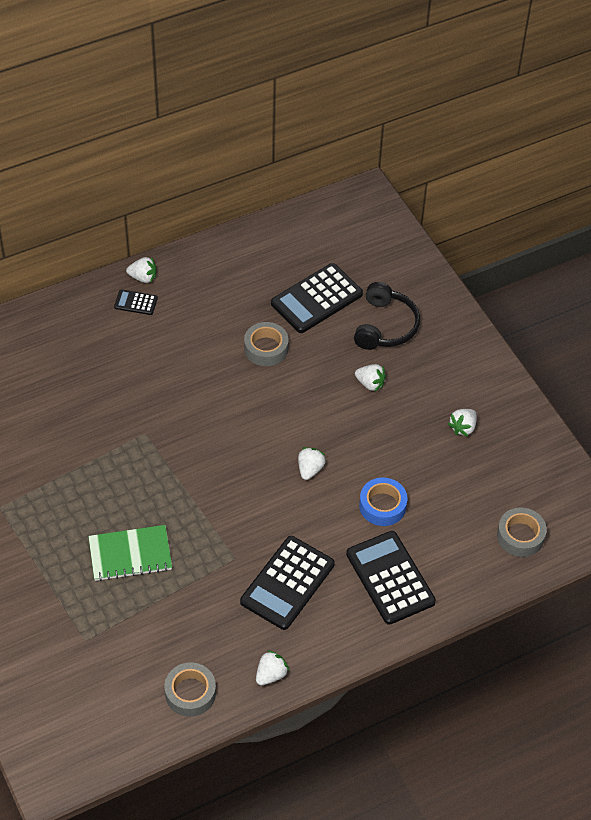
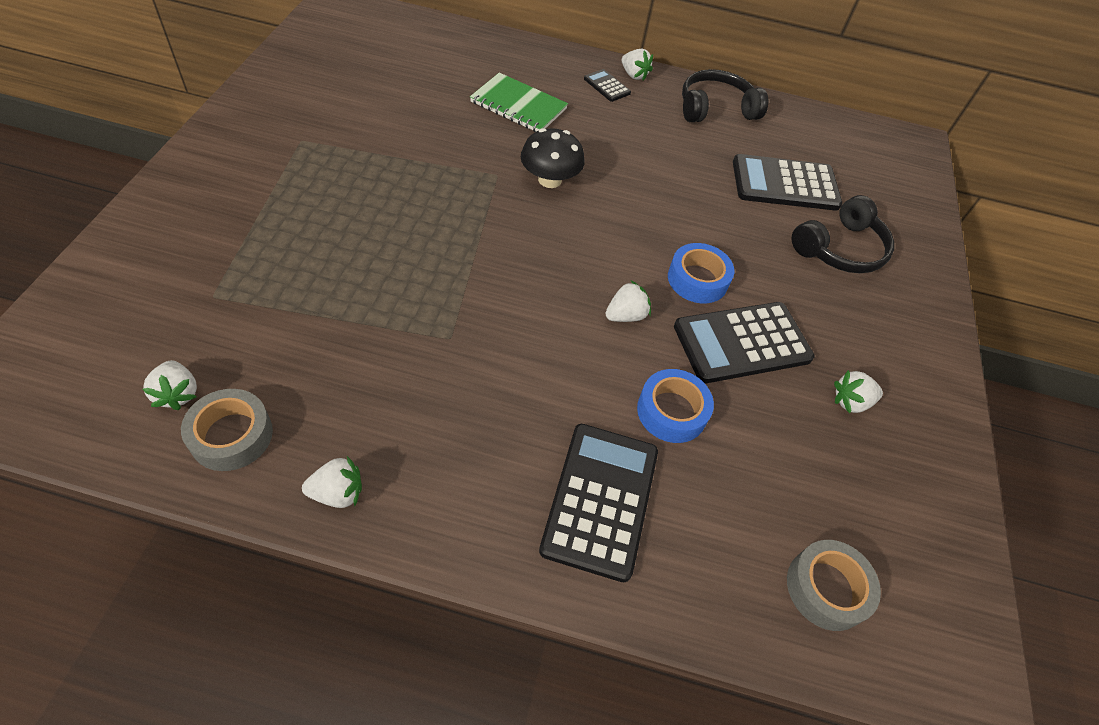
camera: 35 degrees right, 0 degrees up
(130, 554) = (356, 256): green notebook -> green notebook (518, 105)
(179, 411) = (549, 180): none -> black mushroom
(222, 266) = (715, 108): none -> black headphones
(266, 348) = (691, 188): grey tape -> none
(287, 583) = (475, 407): black calculator -> black calculator (742, 343)
(326, 414) = (697, 279): none -> blue tape
(370, 384) = (774, 286): white strawberry -> white strawberry (178, 394)

